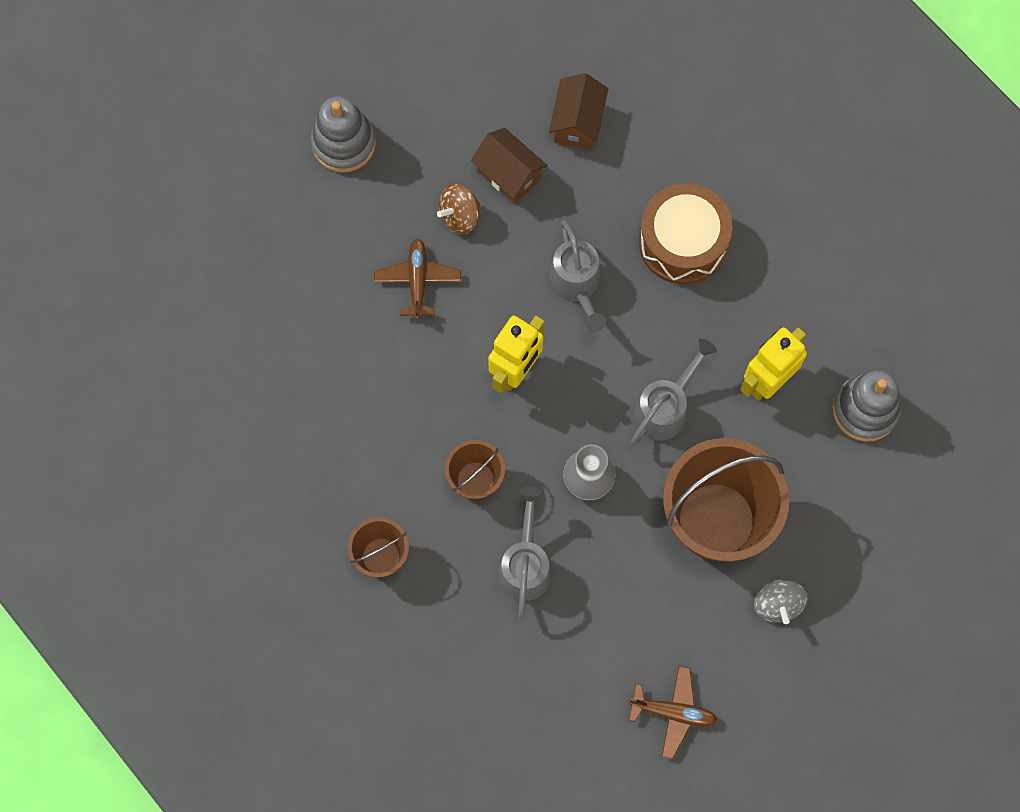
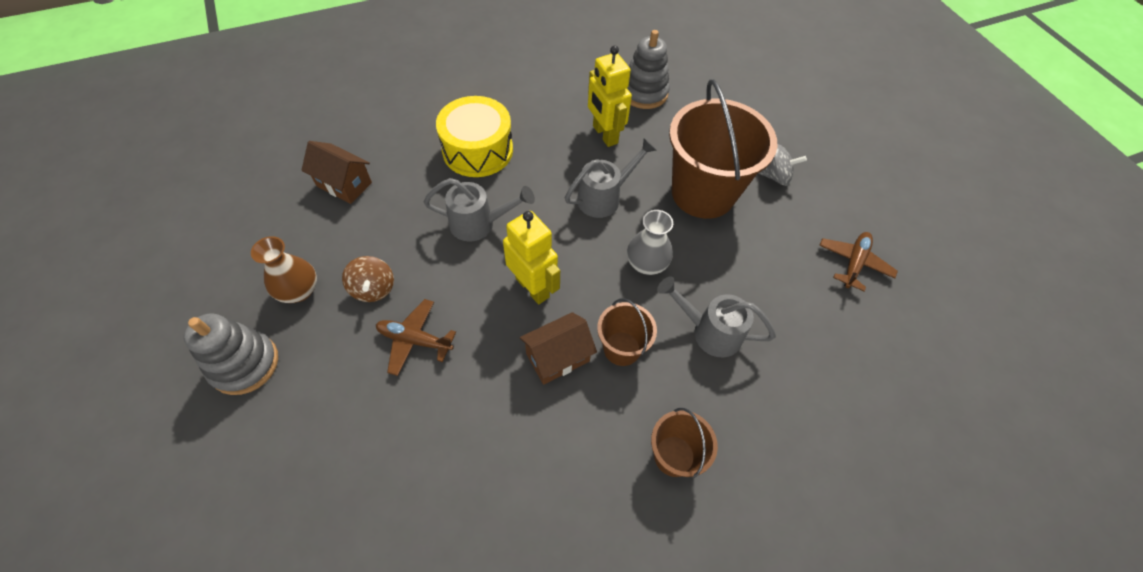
camera: 75 degrees left, 15 degrees down
(433, 148) = (299, 290): none -> brown vase
(509, 174) = (358, 242): brown house -> brown house (557, 357)
(665, 408) = (604, 197): grey watering can -> grey watering can turned 90 degrees clockwise
(682, 242) = (478, 150): brown drum -> yellow drum

